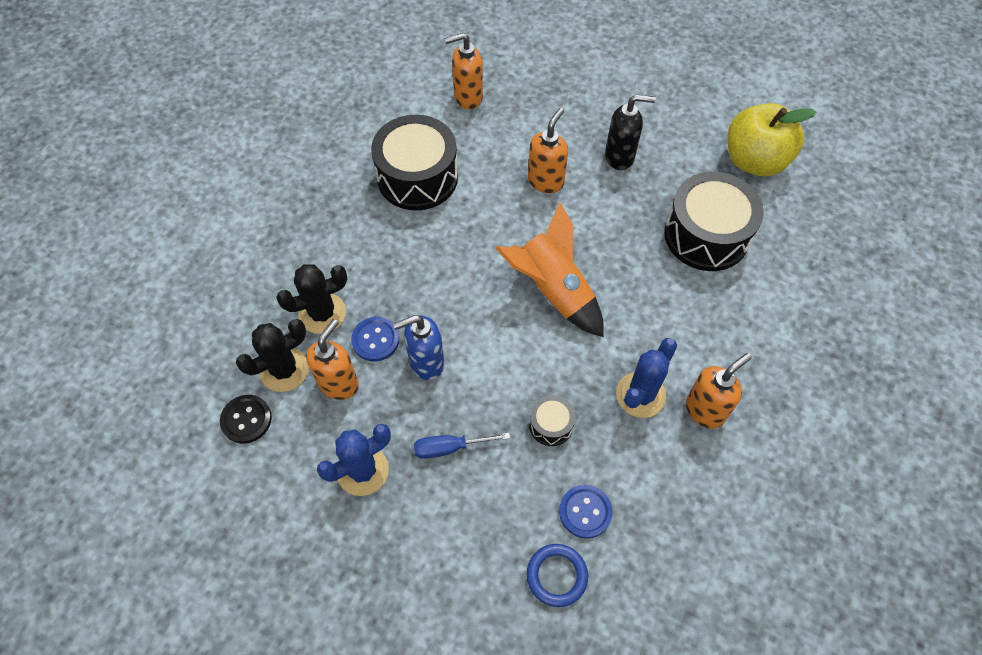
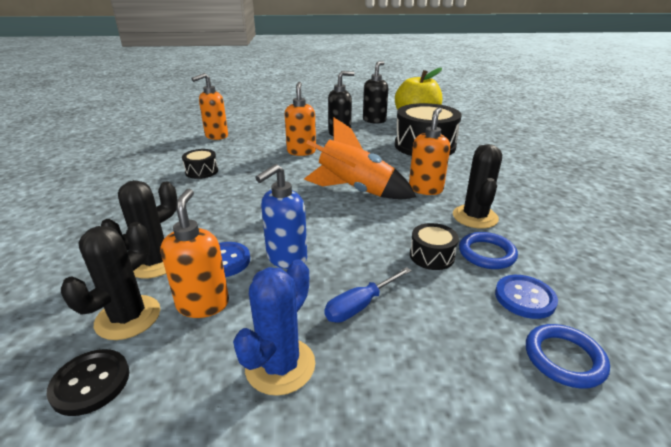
camera: 30 degrees left, 30 degrees down
(417, 177) = (201, 171): black drum -> black drum, size x0.46
(602, 448) = (486, 254): none -> blue ring
(640, 395) = (475, 217): blue cactus -> black cactus
(692, 138) = (374, 120): none -> black soap dispenser
(705, 410) = (524, 209): orange soap dispenser -> orange soap dispenser (425, 189)

